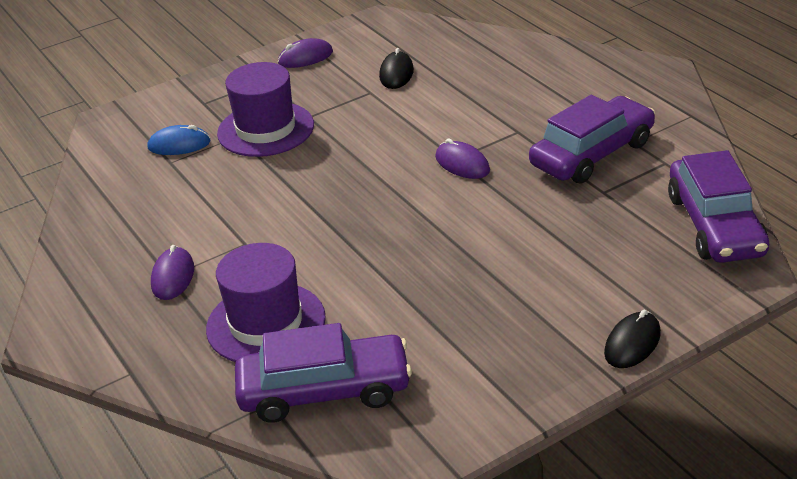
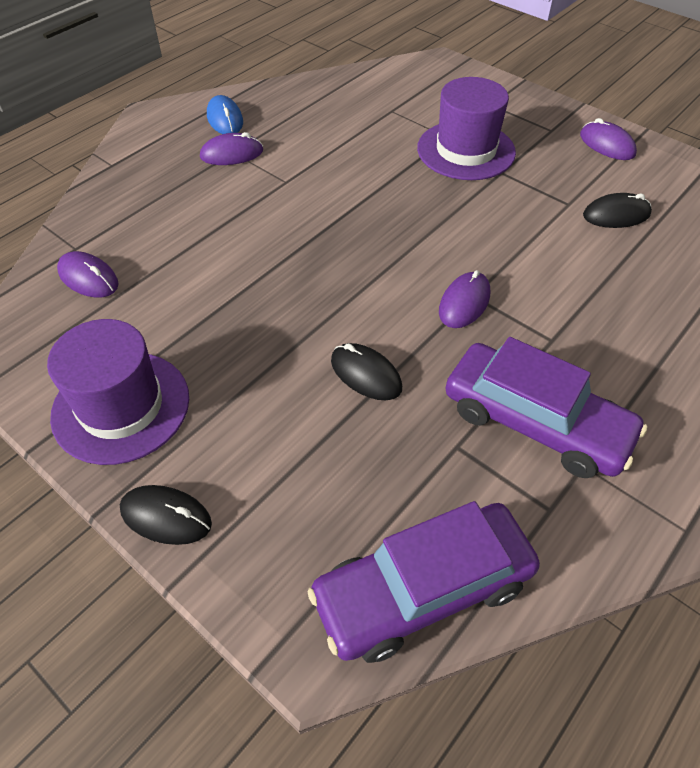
camera: 70 degrees right, 15 degrees up
(179, 145) = (419, 108): blue mouse -> blue mouse (225, 119)
(266, 323) = (176, 221): purple hat -> purple hat (121, 406)
(324, 391) = (88, 278): purple car -> purple mouse
(521, 225) = (366, 374): none -> black mouse

